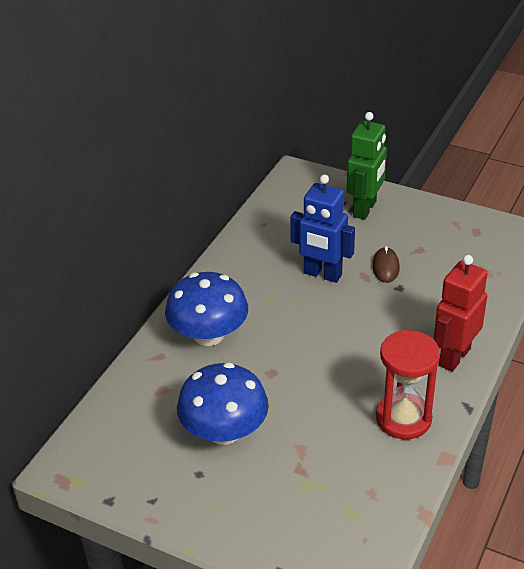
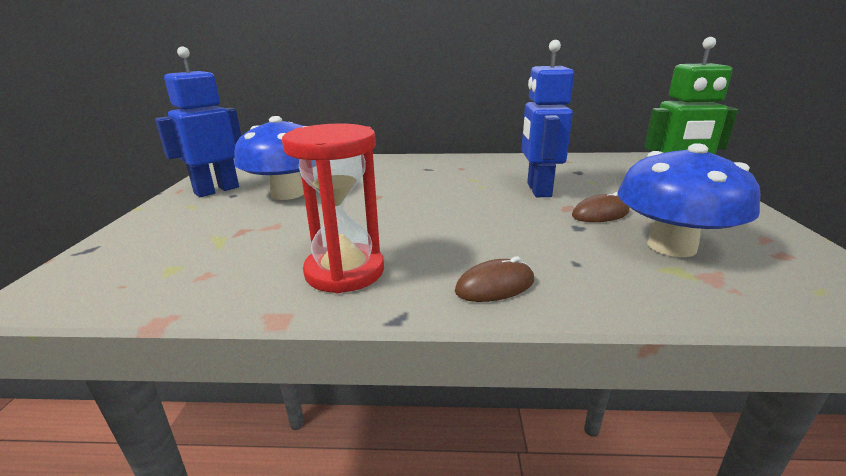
camera: 65 degrees right, 15 degrees down
(175, 486) = (216, 190): none -> blue robot
(208, 335) = (404, 169): blue mushroom -> blue mushroom (671, 246)
(454, 357) = (495, 286): red robot -> brown mouse

